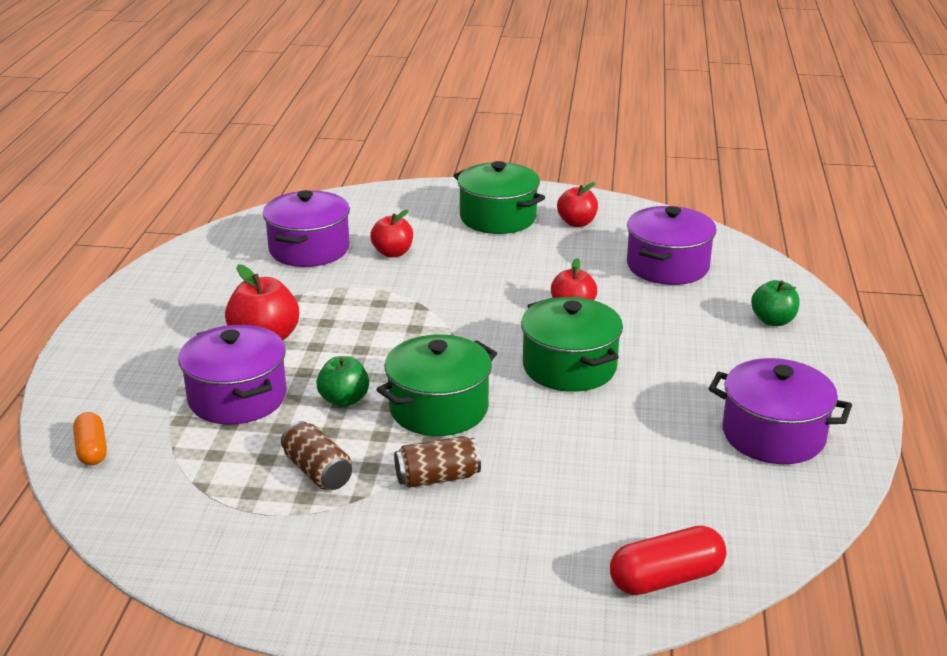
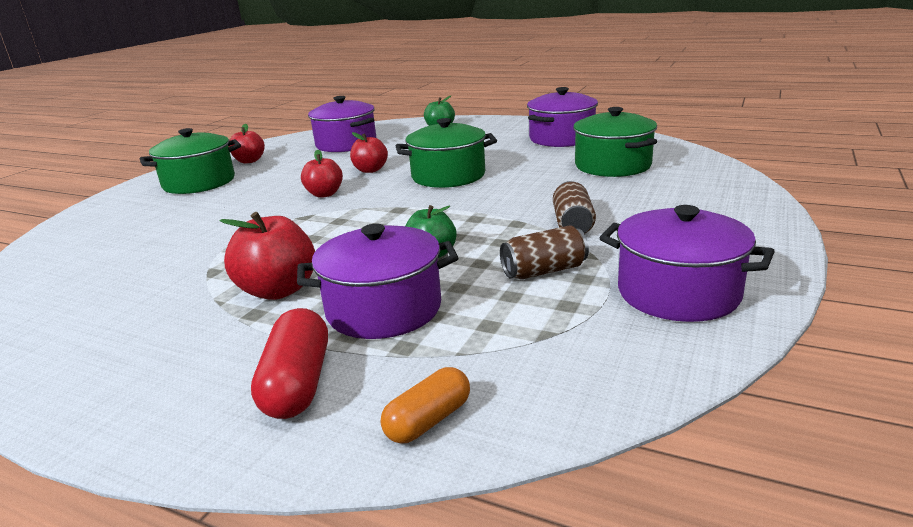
camera: 70 degrees left, 5 degrees down
(92, 450) = (428, 420): orange capsule -> orange capsule turned 45 degrees counterclockwise
(309, 249) = (122, 260): purple pot -> purple pot (678, 293)
(392, 253) = (194, 223): red apple -> red apple (324, 194)
(438, 408) = (473, 218): green pot -> green pot (612, 165)
(666, 579) = (703, 170): red capsule -> red capsule (297, 383)

